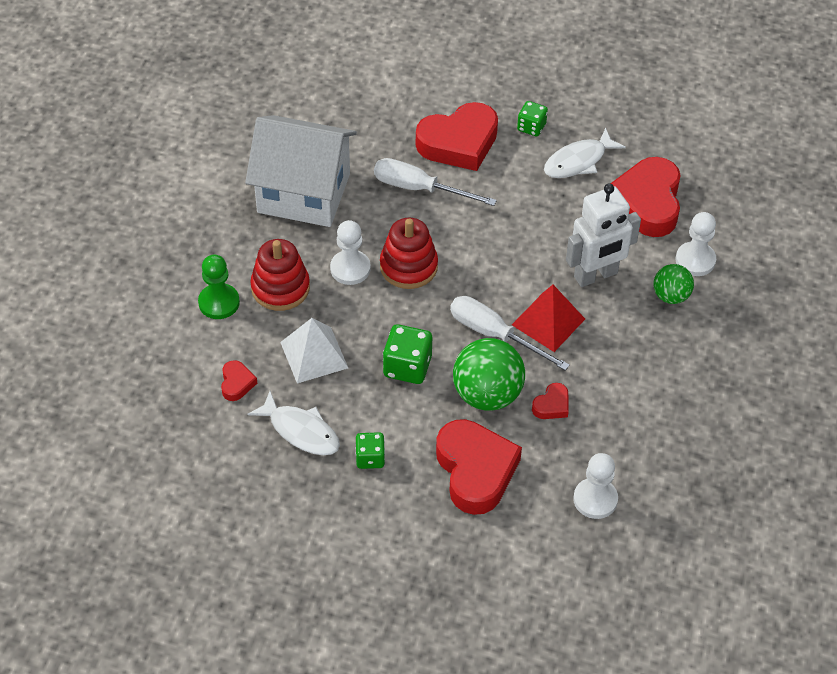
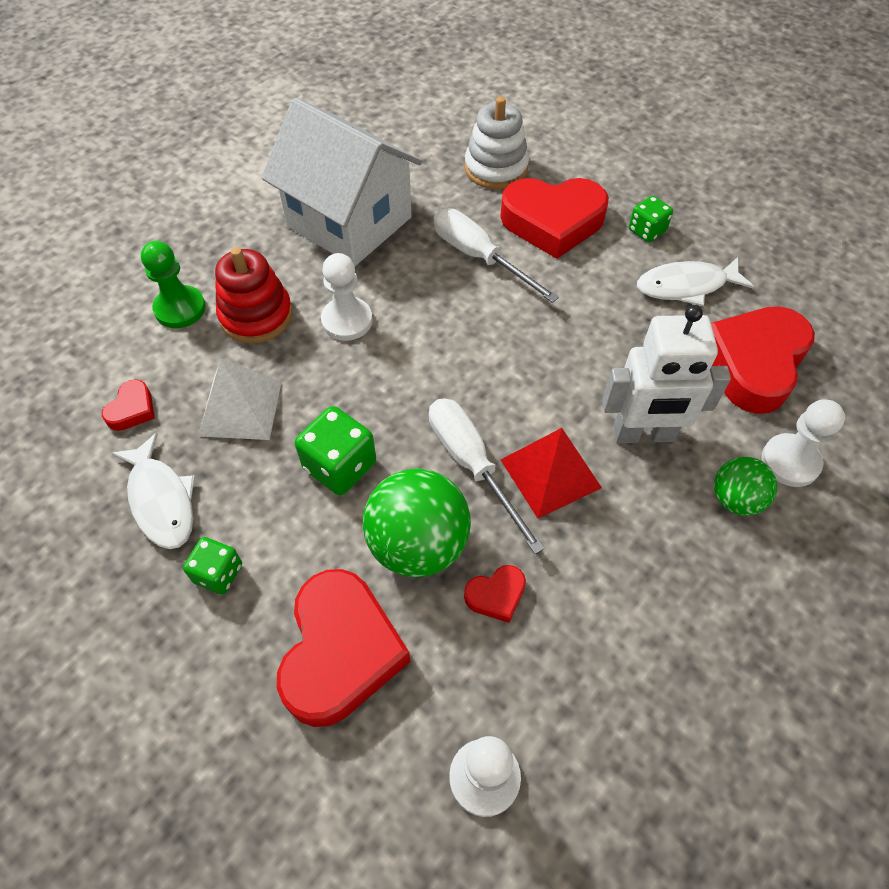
camera: 25 degrees right, 5 degrees up
(392, 111) = (496, 168): none -> white stacking toy
(408, 266) = (415, 341): red stacking toy -> none

